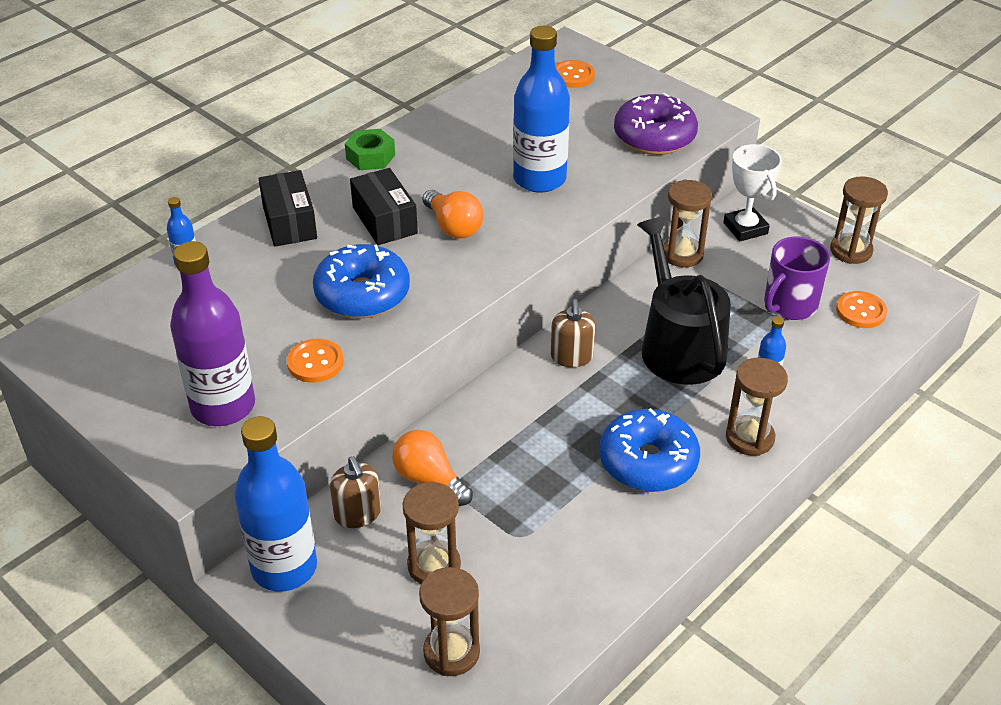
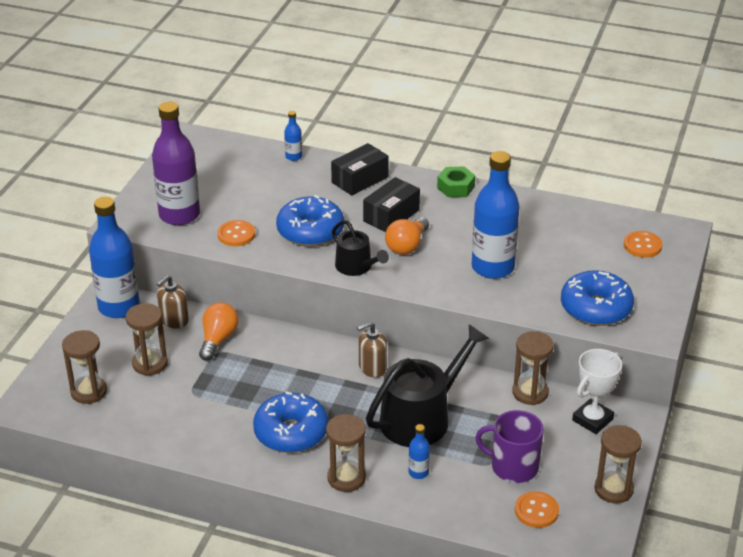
camera: 65 degrees right, 5 degrees down
(464, 278) = (356, 267): none -> black watering can
(654, 137) = (596, 308): purple donut -> blue donut

